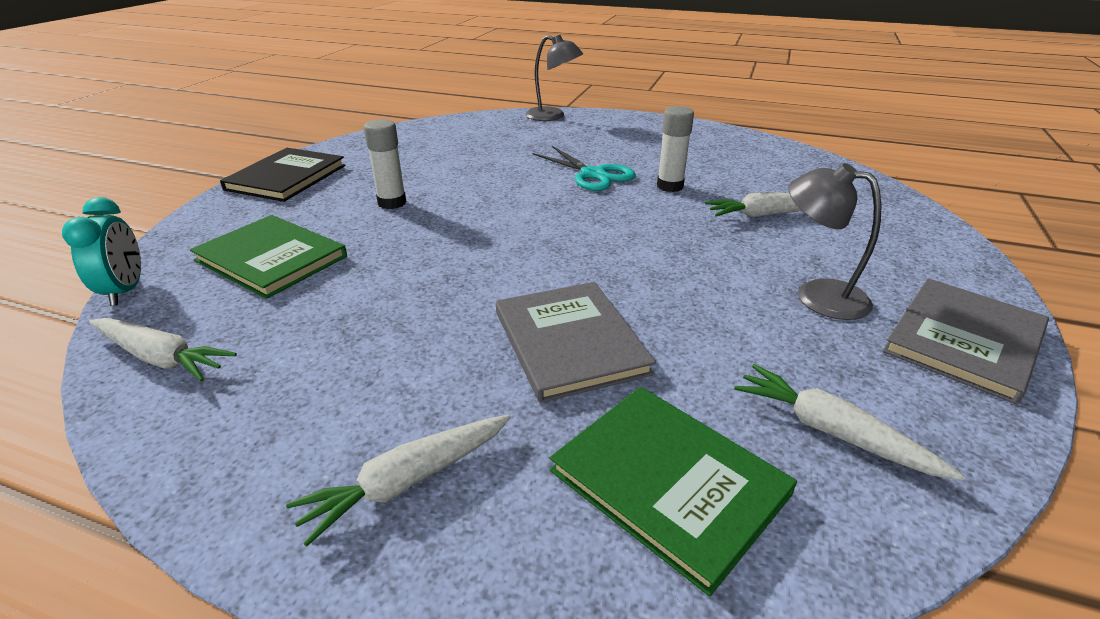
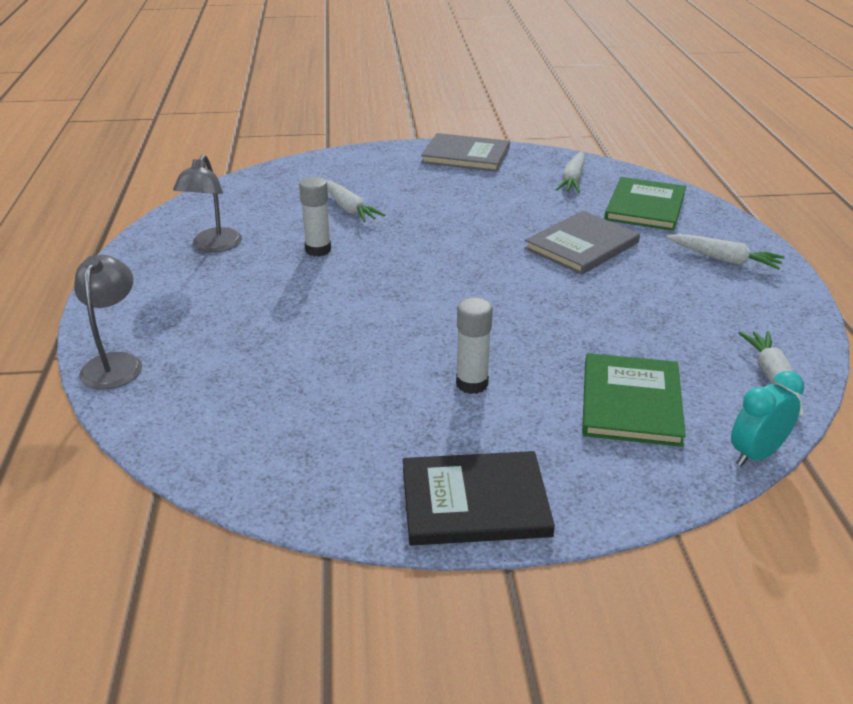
camera: 115 degrees left, 0 degrees up
(593, 174) = (314, 290): turquoise scissors -> none
(817, 295) = (454, 187): grey lamp -> grey lamp (213, 246)

